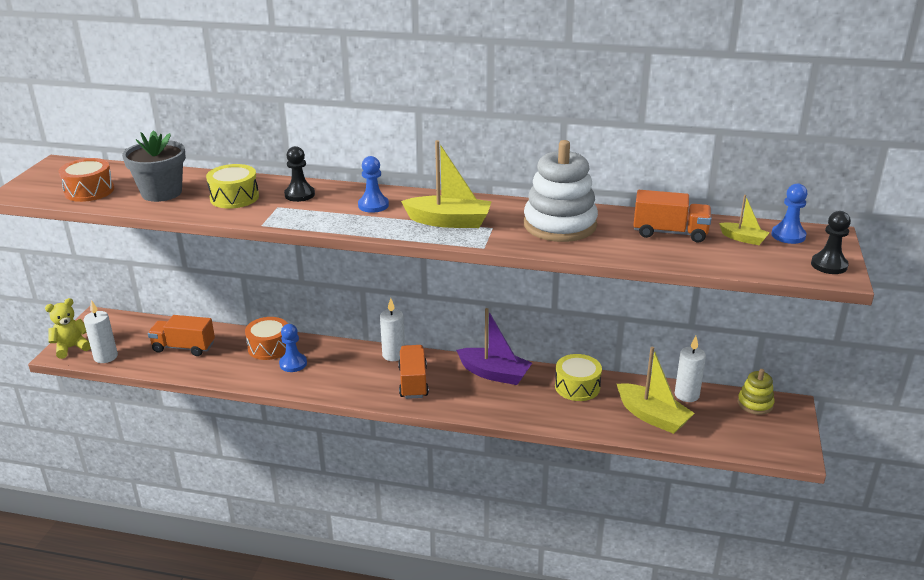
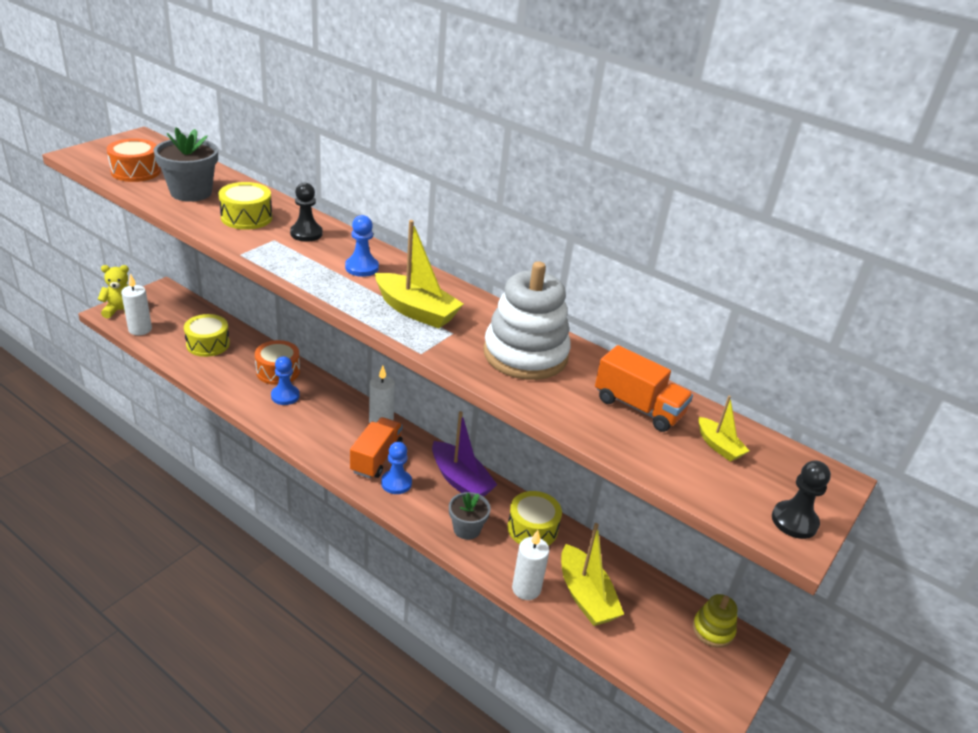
camera: 20 degrees right, 5 degrees up
(184, 347) = (208, 344): orange truck -> yellow drum
(528, 405) = (467, 529): none -> grey flower pot
(686, 395) = (642, 586): white candle -> white candle (526, 589)
(788, 235) = (778, 462): blue pawn -> blue pawn (396, 483)

